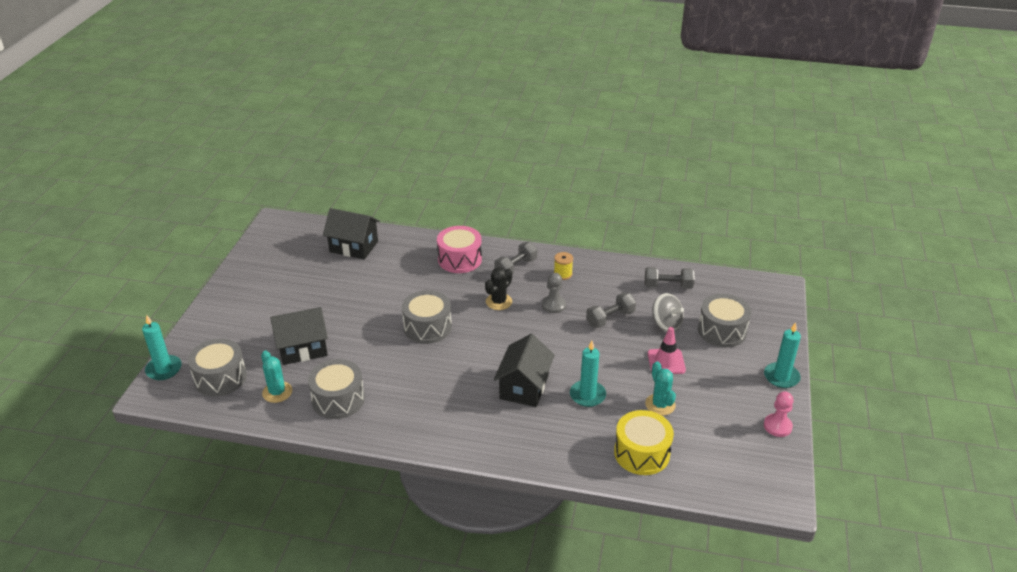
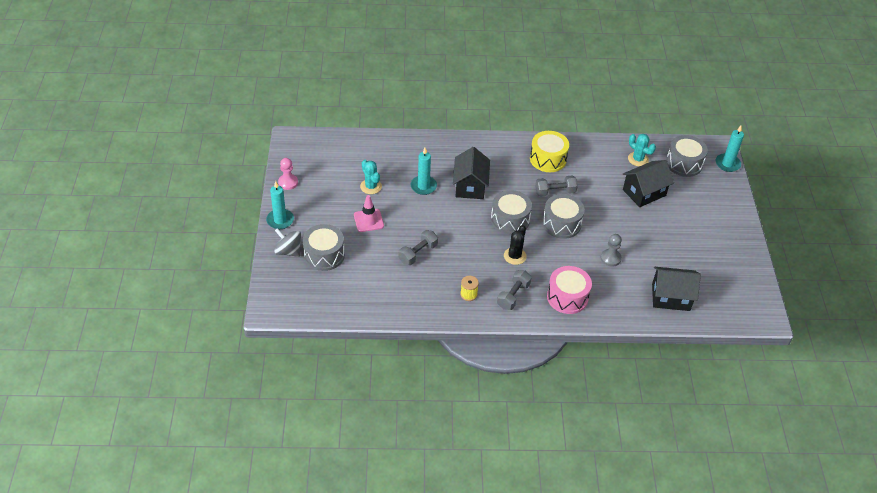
camera: 165 degrees right, 10 degrees up
(338, 399) = (594, 160): grey drum -> grey drum (510, 220)
(553, 305) = (468, 259): grey pawn -> grey pawn (610, 258)
(642, 453) = (380, 153): yellow drum -> yellow drum (548, 159)
(666, 324) = (371, 255): grey spinning top -> grey spinning top (288, 251)
(668, 286) = (371, 295): grey dumbbell -> grey dumbbell (555, 192)

